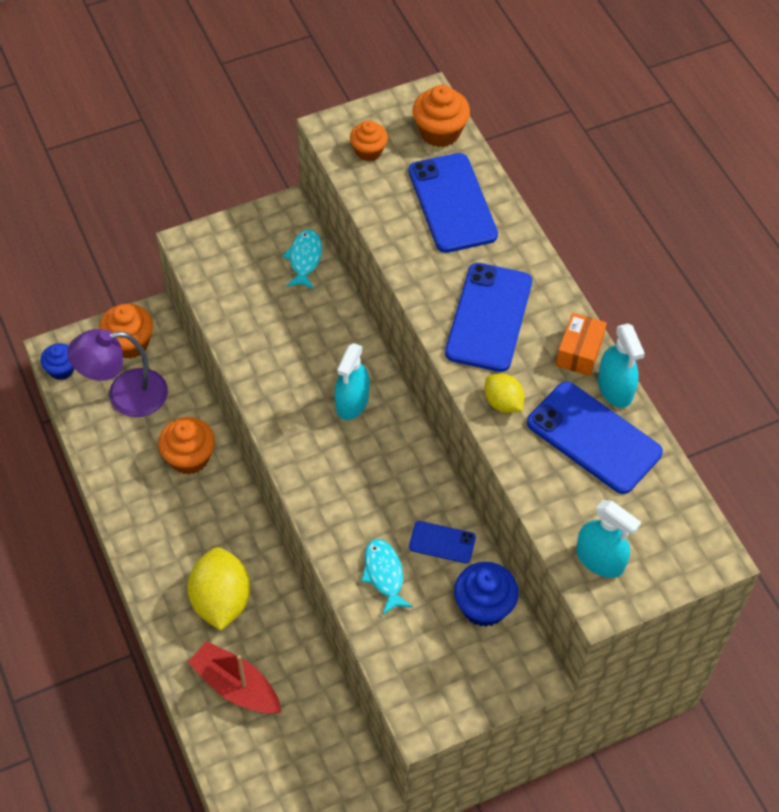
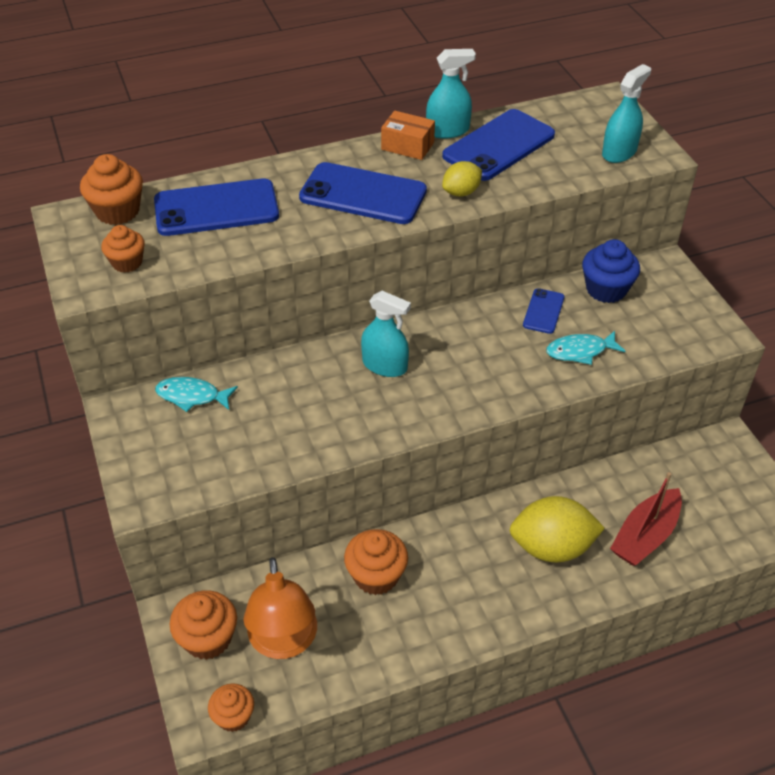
camera: 85 degrees left, 10 degrees down
(61, 369) = (233, 716): blue cupcake -> orange cupcake
(125, 395) = (284, 642): purple lamp -> orange lamp

